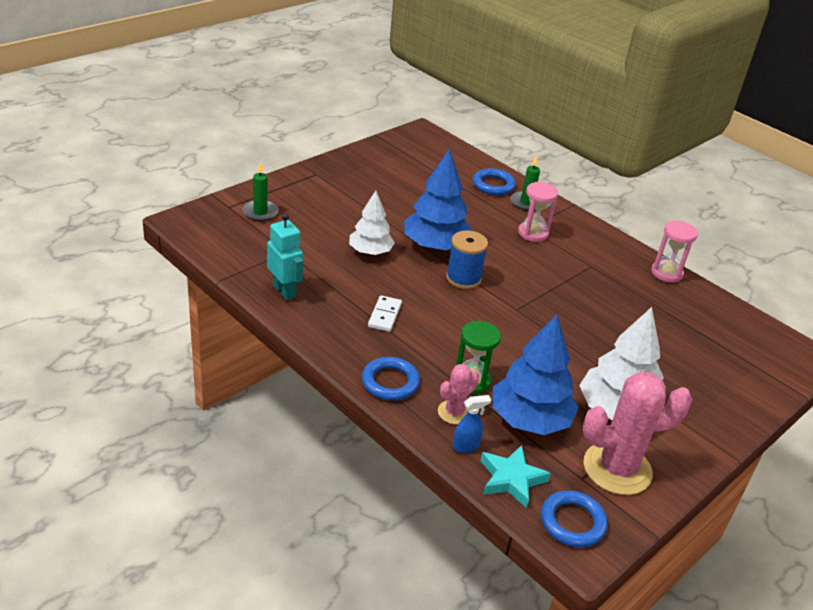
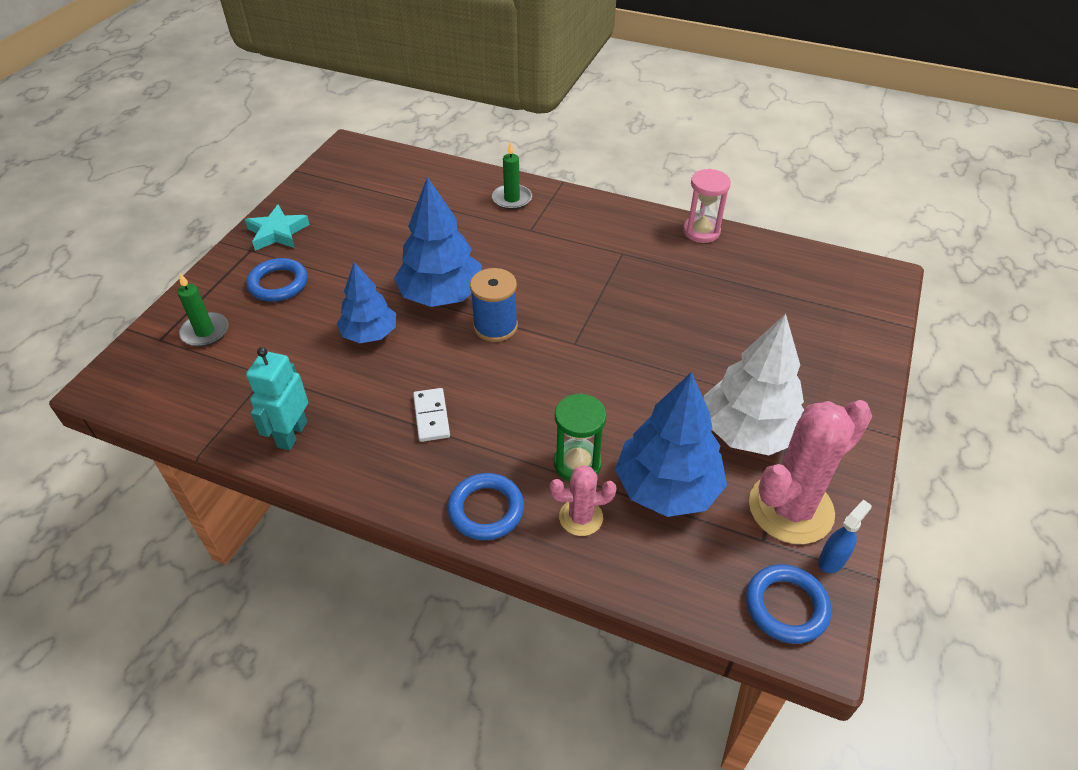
camera: 20 degrees left, 10 degrees up
(284, 291) = (291, 434): turquoise robot -> turquoise robot turned 105 degrees counterclockwise
(370, 252) = (369, 334): white tree -> blue tree
(454, 412) = (581, 517): pink cactus -> pink cactus turned 60 degrees clockwise
(466, 446) = (618, 559): blue spray bottle -> blue spray bottle (832, 560)
(493, 185) = (464, 189): blue ring -> blue ring (278, 284)
(511, 479) = (691, 580): turquoise star -> turquoise star (277, 233)
(533, 233) = (539, 236): pink hourglass -> none

